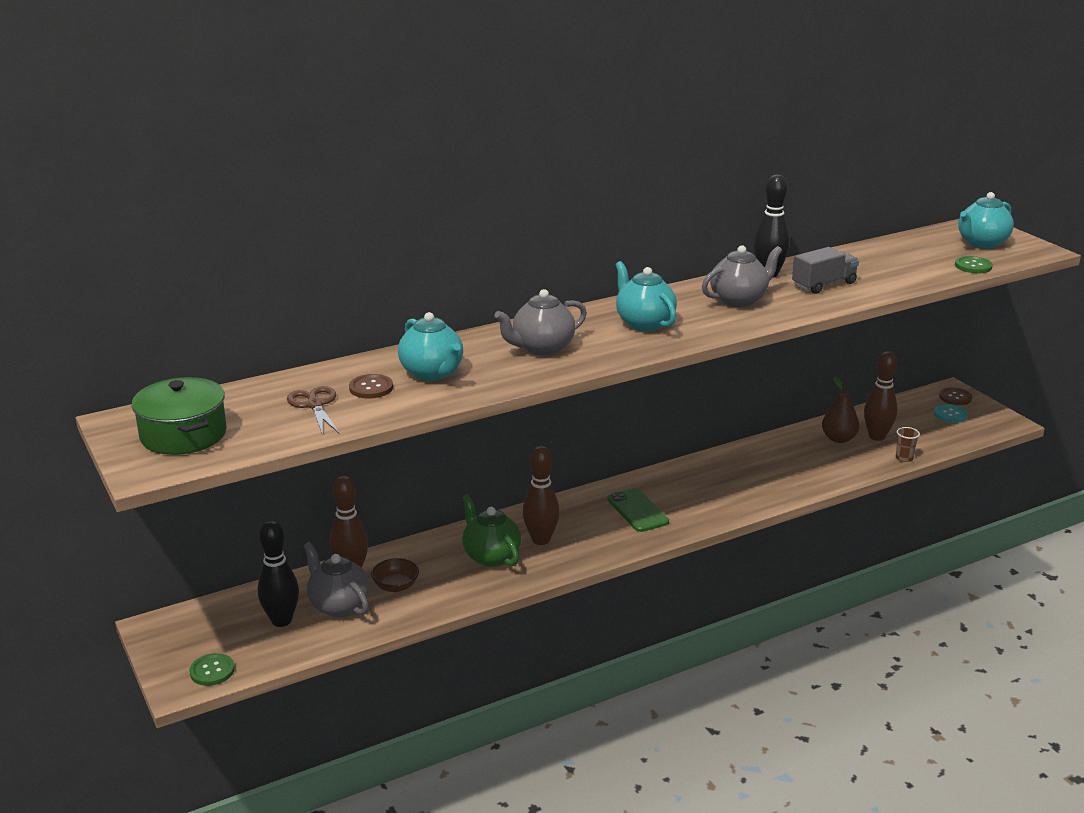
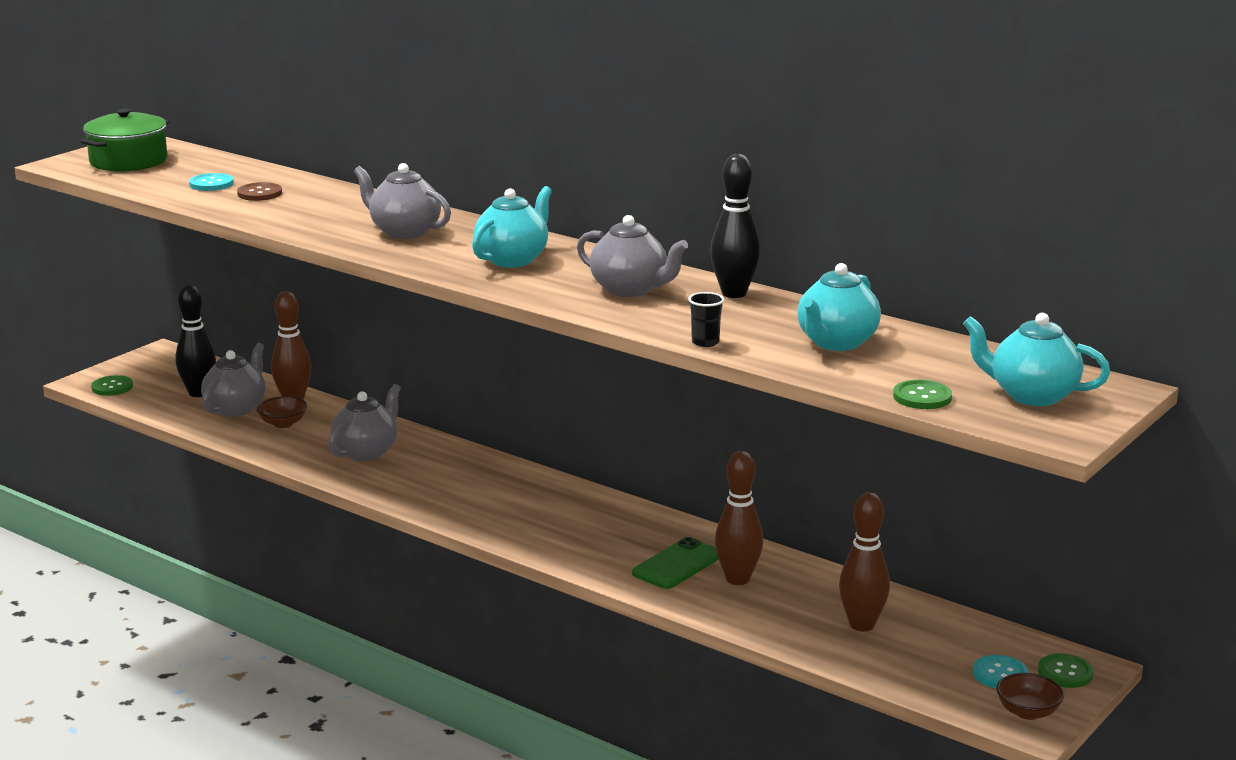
camera: 65 degrees right, 5 degrees down
(315, 405) = (211, 184): brown scissors -> turquoise button
(432, 373) = (308, 206): turquoise teapot -> turquoise teapot (836, 343)
(491, 556) = (366, 452): green teapot -> grey teapot
(541, 540) = (416, 468): brown bowling pin -> brown bowling pin (737, 579)
(637, 510) = (519, 505): green phone -> green phone (677, 564)
(824, 284) = (734, 323): grey truck -> none
(838, 439) = (824, 598): brown pear -> none
(854, 299) = (705, 342): none -> black cup
(904, 458) = (819, 652): brown cup -> none
(955, 397) = (1065, 673): brown button -> green button
(993, 419) = (1028, 712): none -> brown bowl

